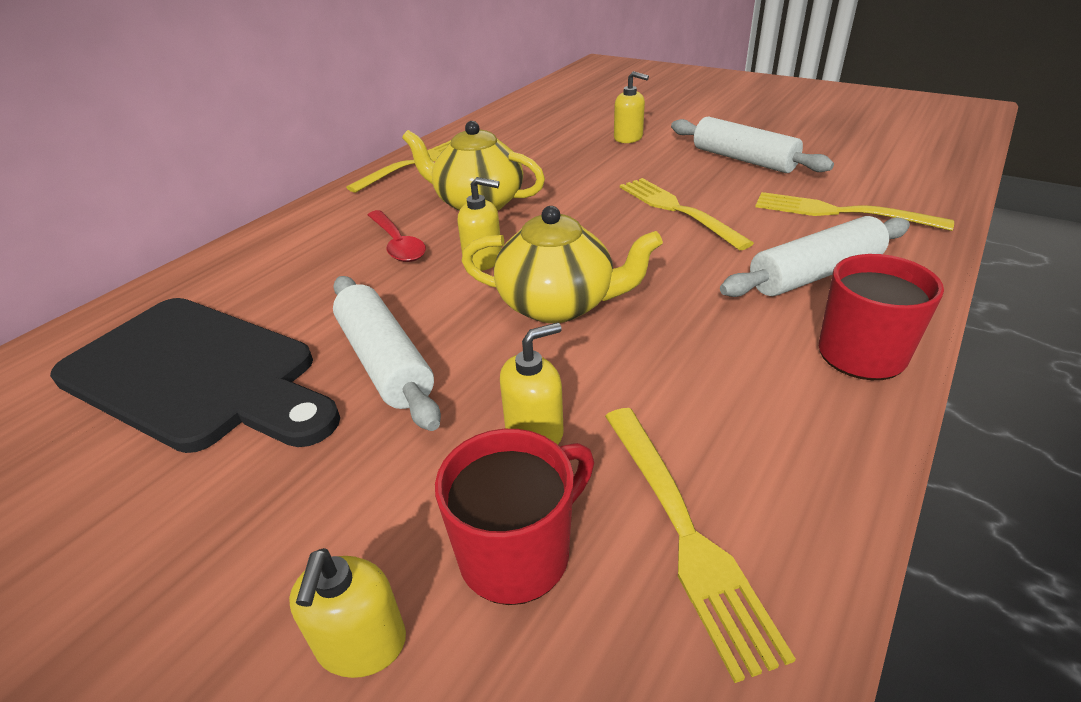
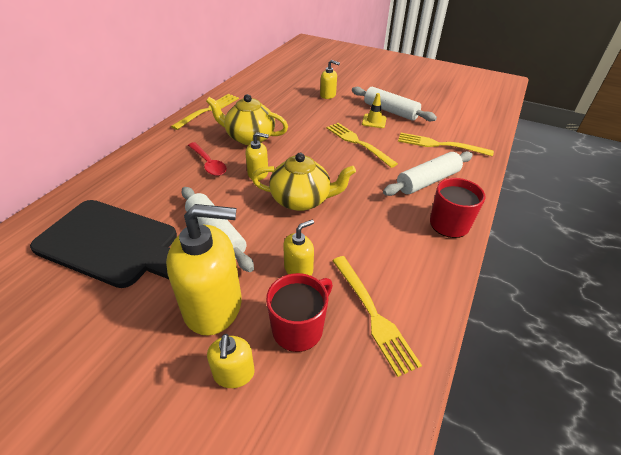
camera: 10 degrees left, 5 degrees up
(351, 496) = (213, 306): none -> yellow soap dispenser
(711, 175) = (374, 121): none -> yellow traffic cone

